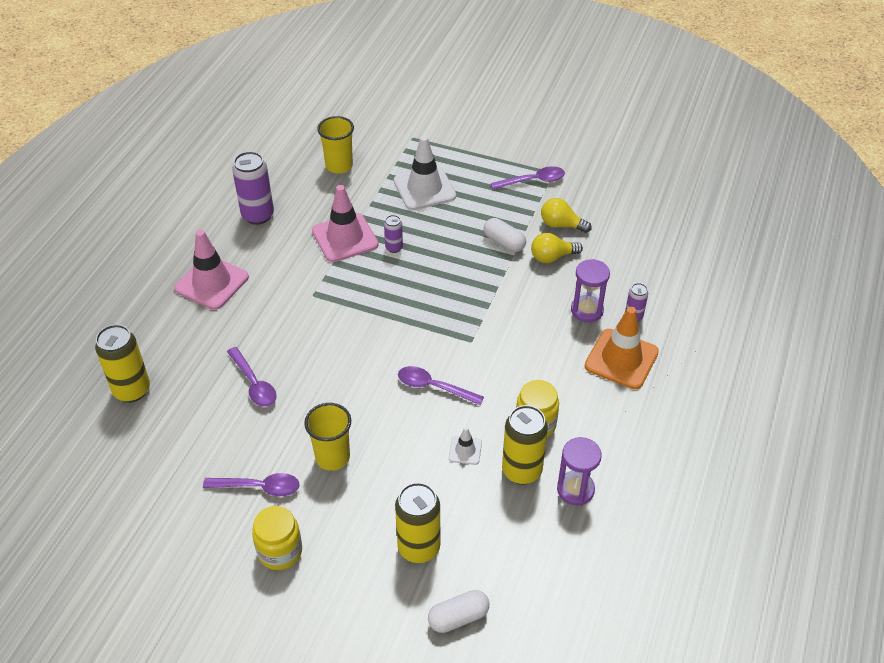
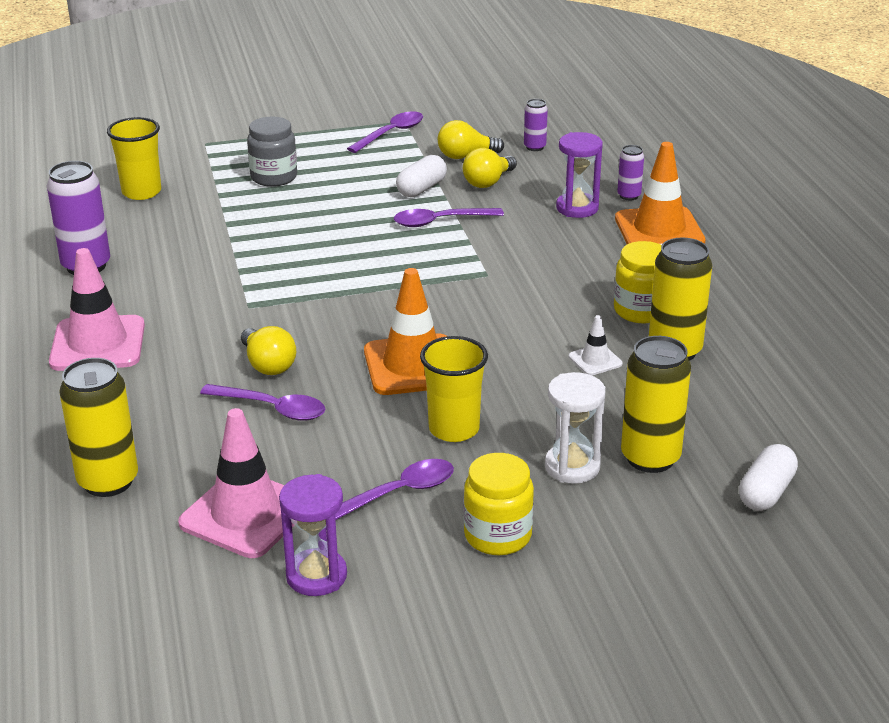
camera: 35 degrees left, 15 degrees down
(281, 348) = (268, 365): none -> yellow light bulb
(345, 238) = (227, 247): pink traffic cone -> pink traffic cone (246, 514)
(357, 393) = (413, 365): none -> orange traffic cone
(368, 526) = (572, 467): none -> white hourglass
(394, 248) = (299, 234): purple can -> purple can (534, 147)
(424, 188) = (274, 177): white traffic cone -> grey jar
(434, 387) = (494, 325): purple spoon -> purple spoon (440, 221)
(504, 242) = (421, 188): white capsule -> white capsule turned 60 degrees counterclockwise
(575, 490) = (746, 342): purple hourglass -> purple hourglass (316, 576)

